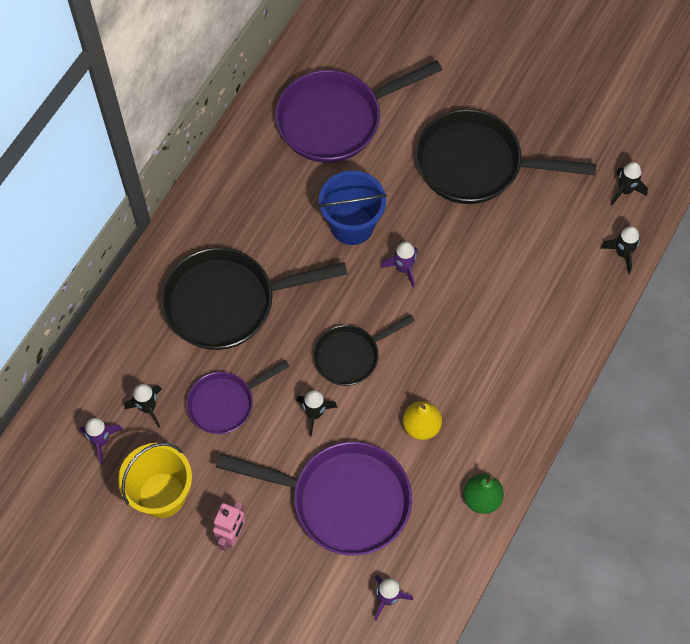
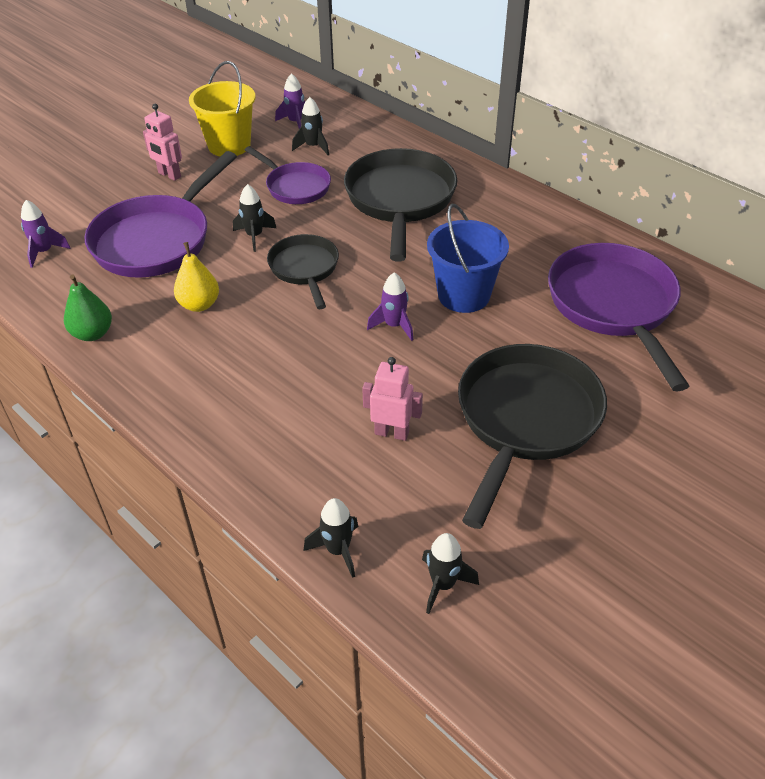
camera: 105 degrees right, 20 degrees down
(225, 403) = (295, 186): purple pan -> purple pan turned 150 degrees clockwise
(515, 245) = (392, 433): none -> pink robot

